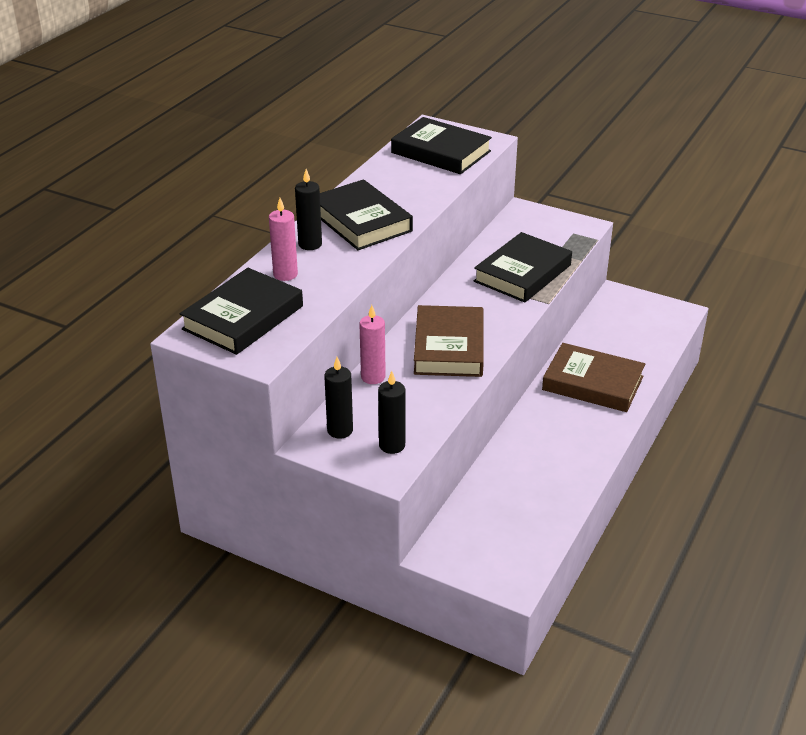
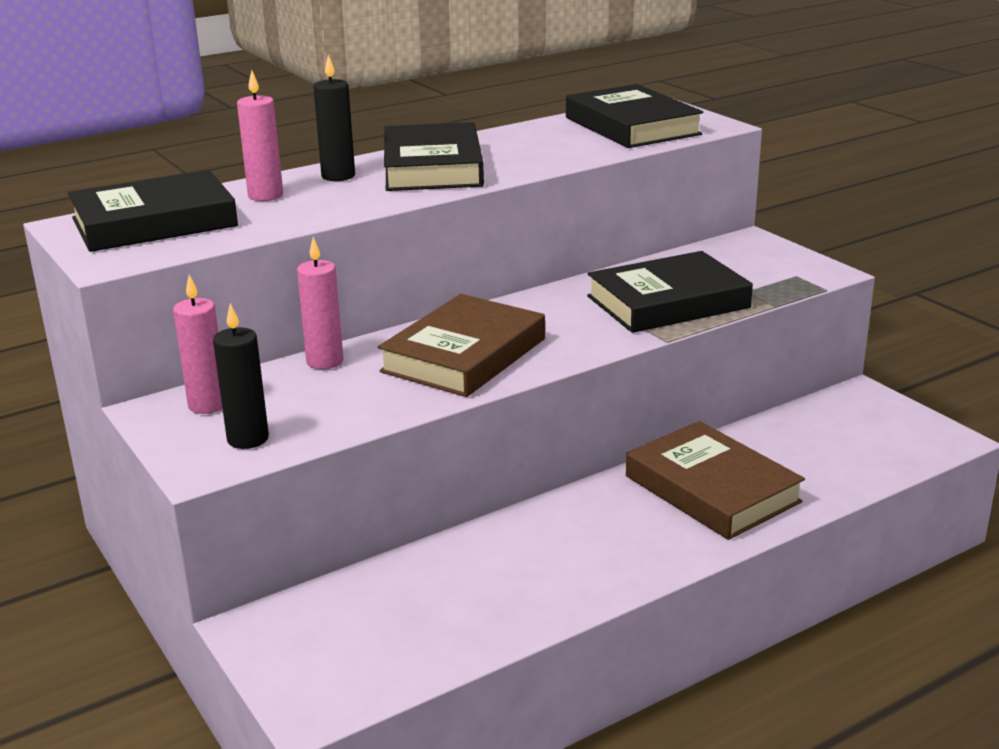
camera: 30 degrees right, 10 degrees down
(340, 430) = (208, 405): black candle -> pink candle

